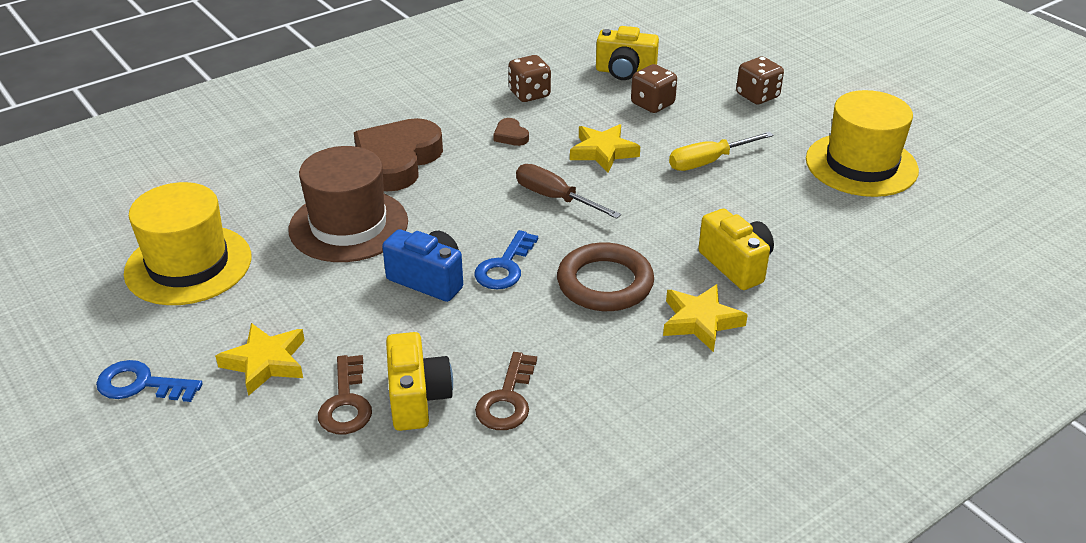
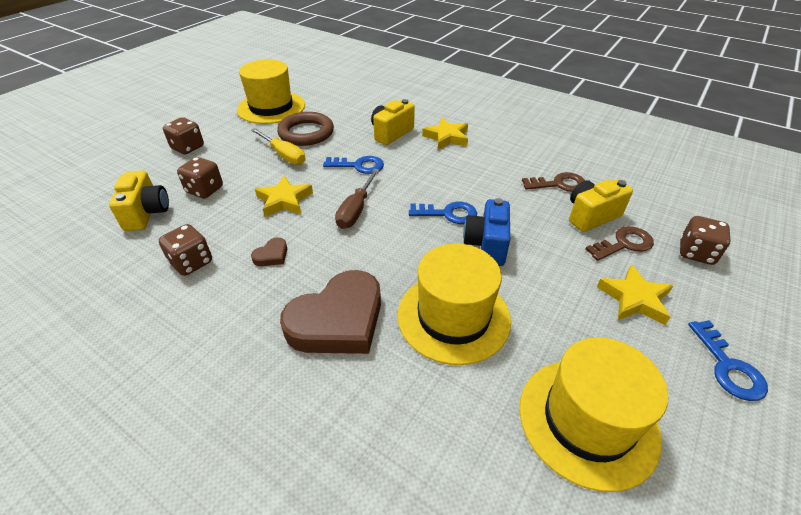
camera: 110 degrees left, 5 degrees up
(279, 469) = (696, 253): none -> brown dice
(348, 225) = (453, 317): brown hat -> yellow hat
(397, 161) = (338, 320): brown heart -> brown heart turned 45 degrees counterclockwise
(605, 283) = (437, 171): brown ring -> brown ring (306, 133)
(654, 217) = (359, 166): none -> blue key

